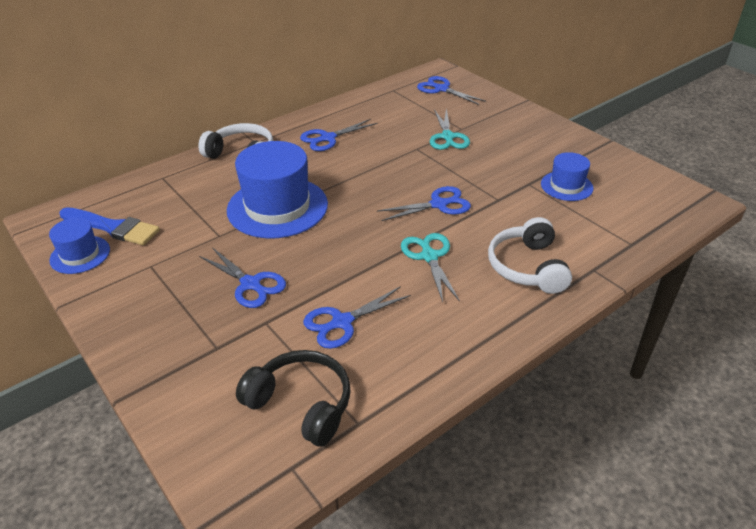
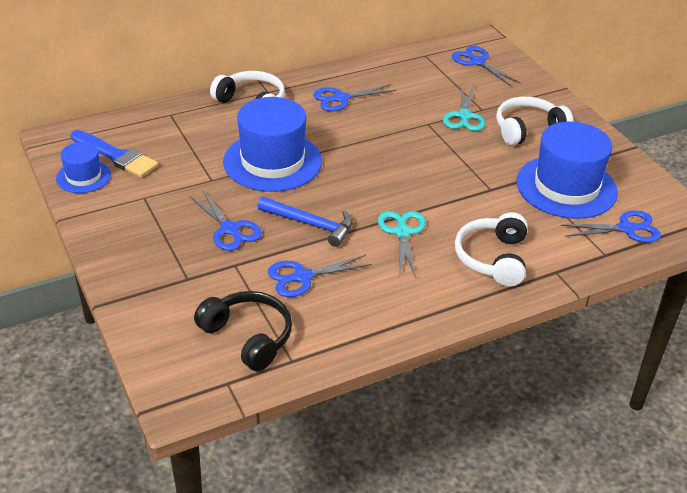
camera: 10 degrees right, 0 degrees up
(334, 264) = (311, 224): none -> blue hammer
(439, 204) = (430, 184): blue scissors -> blue scissors (627, 229)
(509, 140) = (528, 129): none -> white headphones
(566, 186) = (566, 187): blue hat -> blue hat, size x1.90

